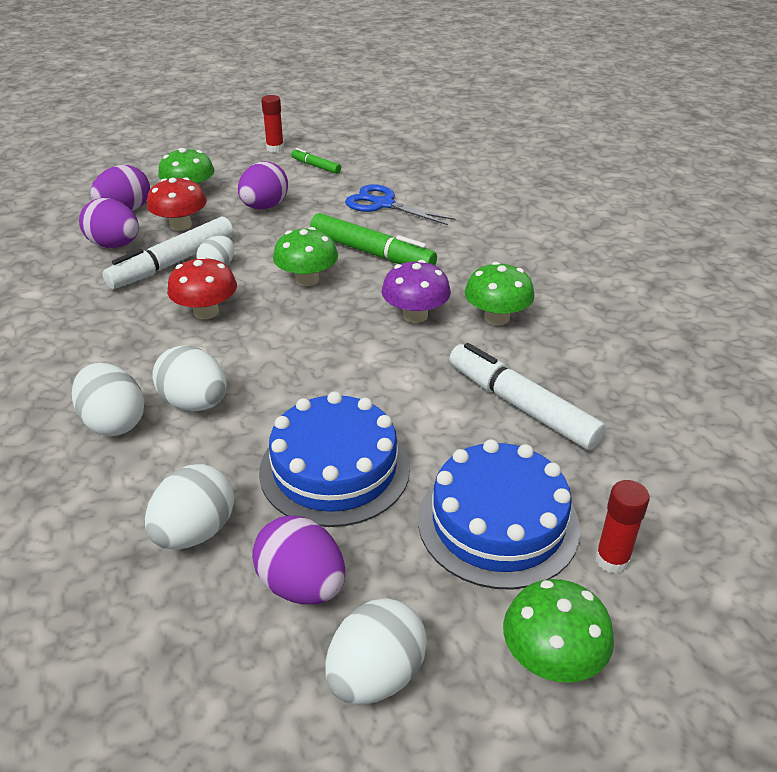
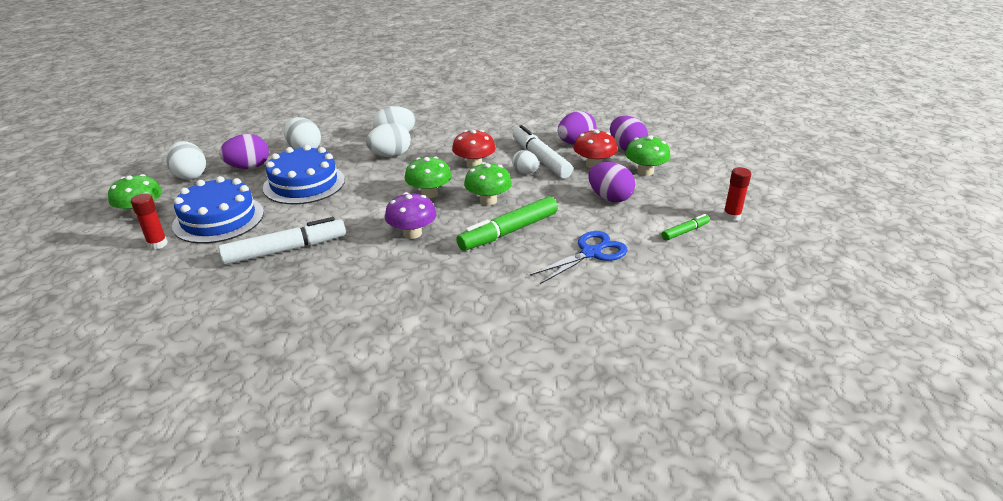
camera: 110 degrees right, 5 degrees down
(496, 317) = (380, 266): green mushroom -> green mushroom (429, 194)

